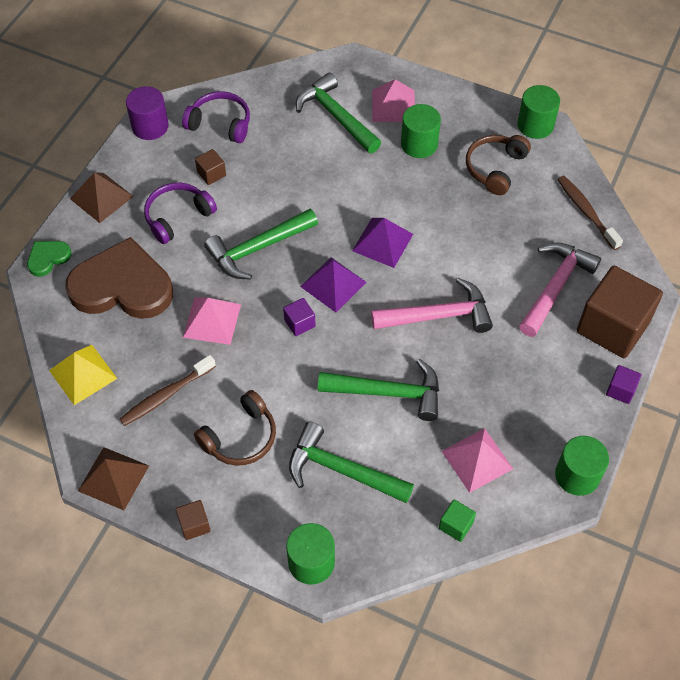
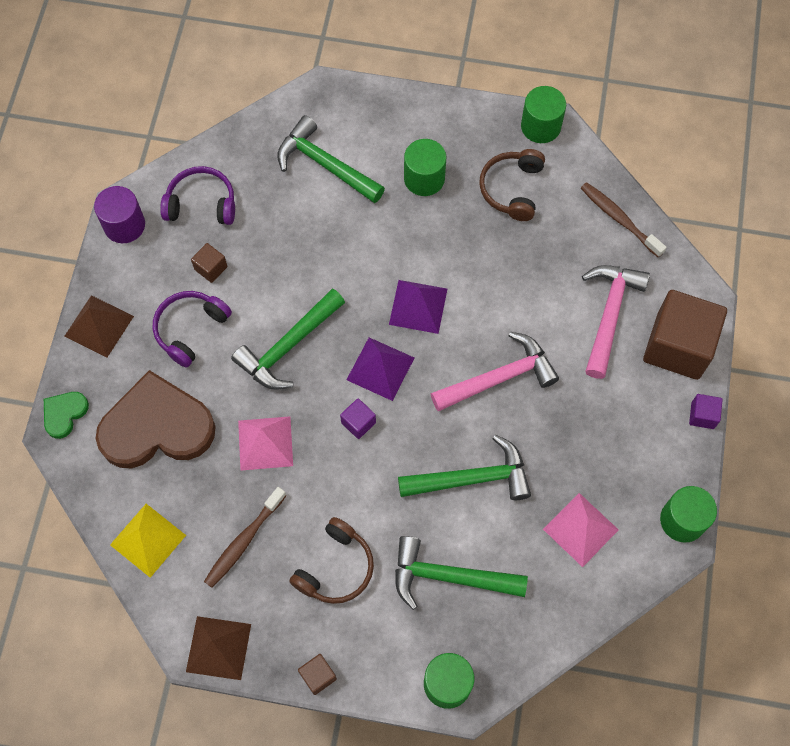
camera: 15 degrees left, 10 degrees up
(393, 106) = (383, 137): pink pyramid -> none
(456, 525) = (578, 605): green cube -> none

